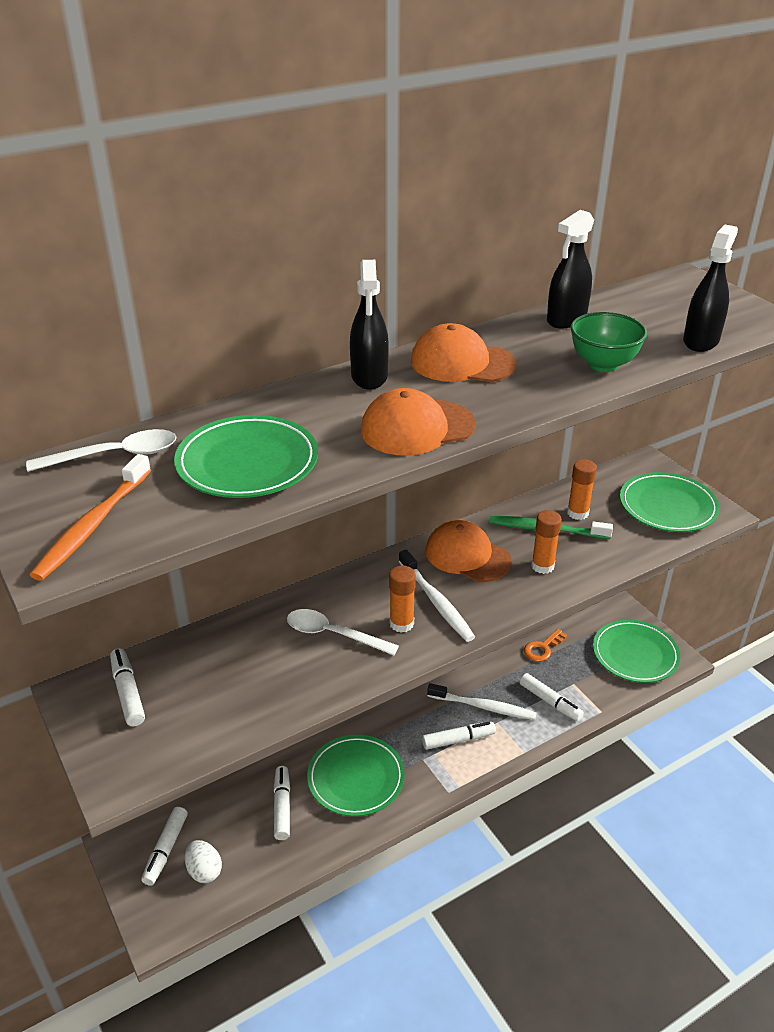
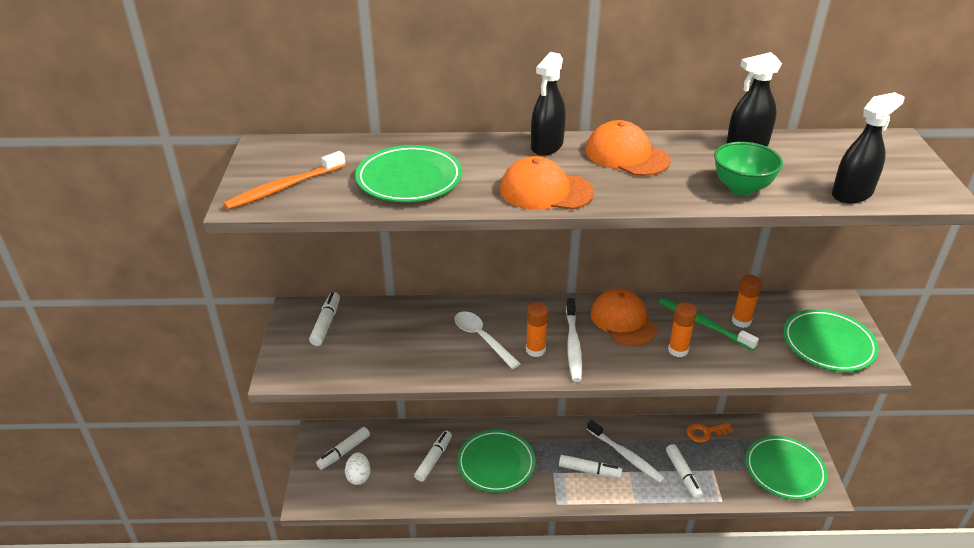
camera: 30 degrees right, 0 degrees up
(115, 455) = (335, 149): white spoon -> none

